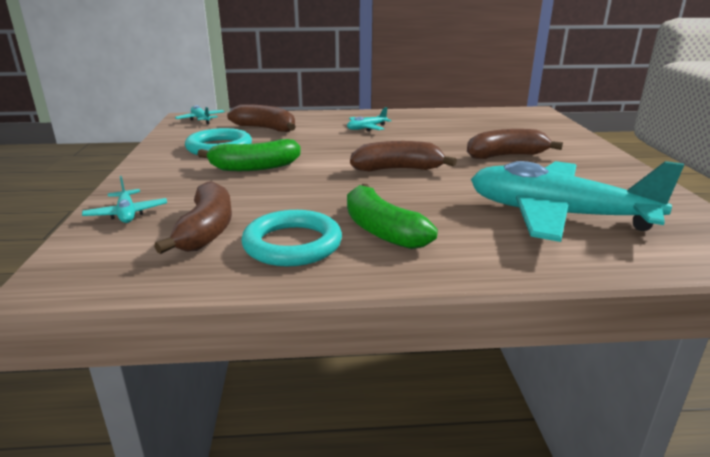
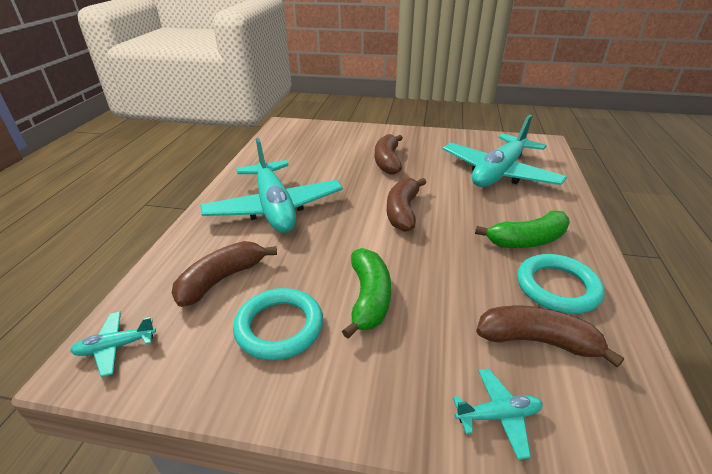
camera: 75 degrees left, 10 degrees up
(366, 128) = (274, 208): turquoise plane -> turquoise plane, size x2.47

